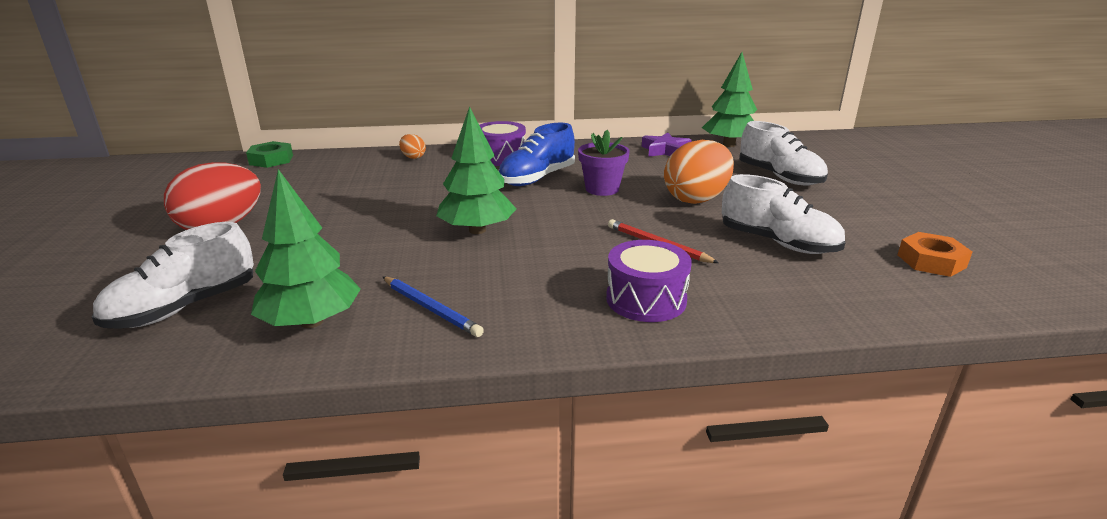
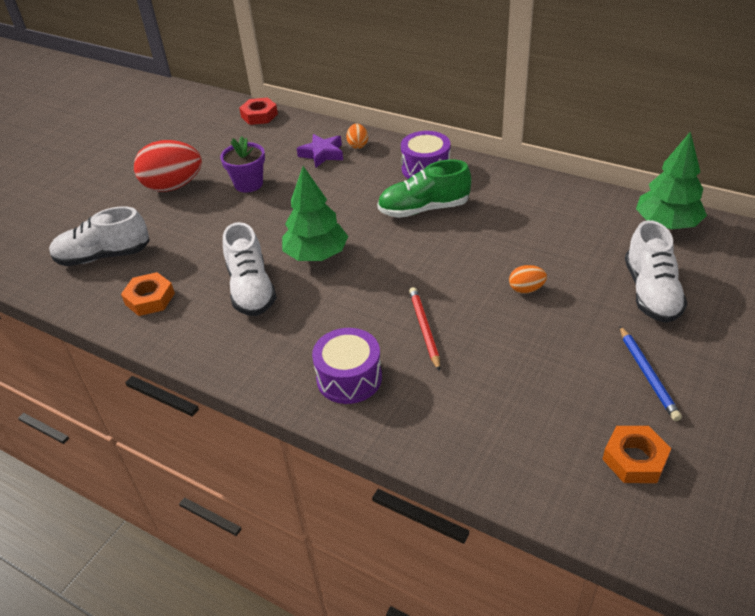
camera: 40 degrees right, 15 degrees up
(271, 160) = (259, 115): green nut -> red nut
(311, 322) = (150, 299): green tree -> orange nut
(430, 308) = (217, 319): blue pencil -> blue pencil (647, 374)
(537, 178) = (424, 209): blue shoe -> green shoe
(602, 189) = (460, 244): purple flower pot -> purple flower pot (248, 184)
(665, 150) = (585, 210): purple star -> purple star (322, 154)
(696, 199) = (526, 289): orange egg -> orange egg, size x0.46
(778, 243) = (524, 372): white shoe -> white shoe (251, 289)

